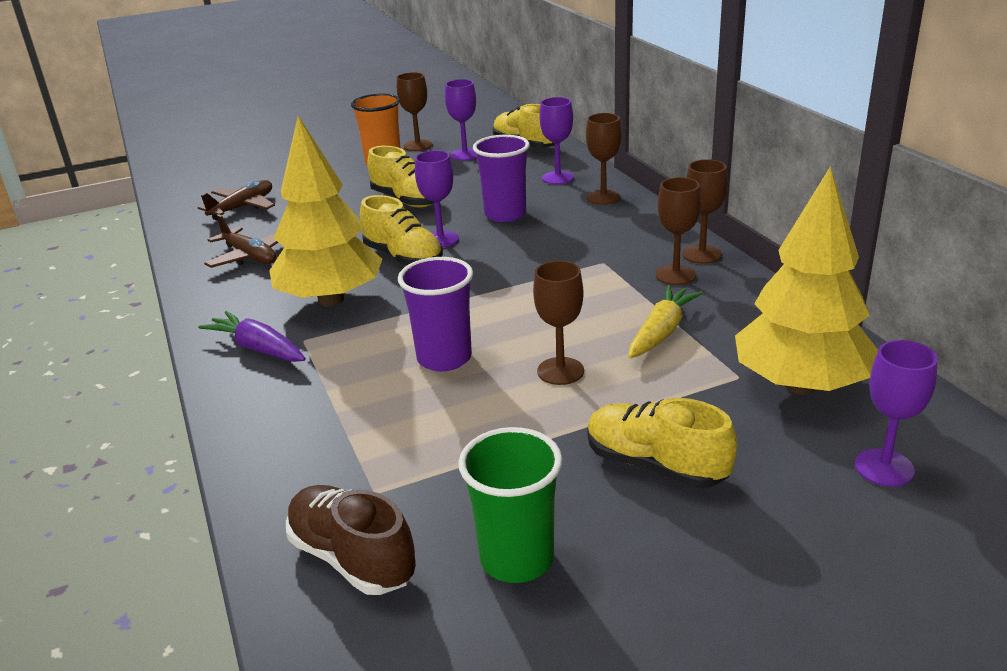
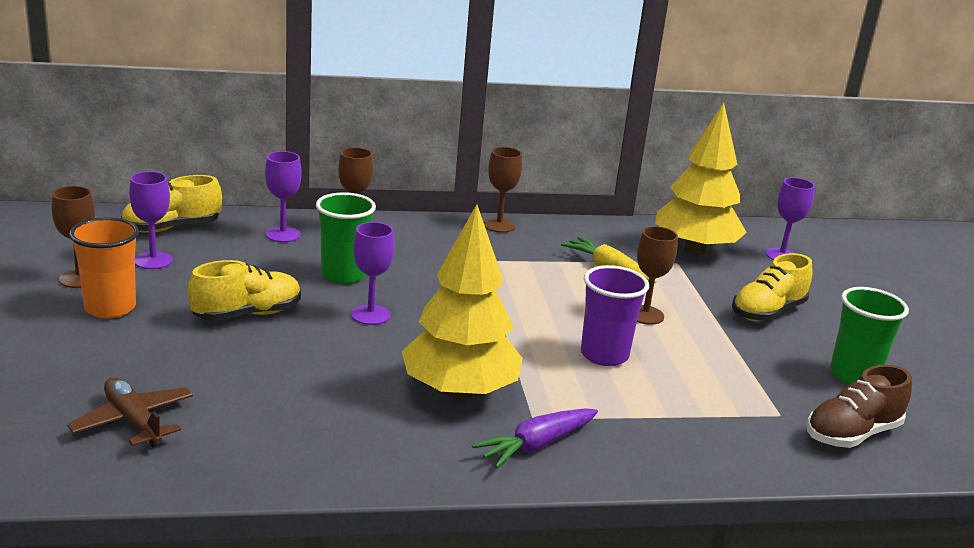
camera: 80 degrees left, 5 degrees down
(250, 256) = (304, 430): brown plane -> none
(403, 258) = (395, 340): yellow shoe -> none
(505, 214) = (343, 275): purple cup -> green cup
(675, 275) = (526, 242): brown goblet -> none

